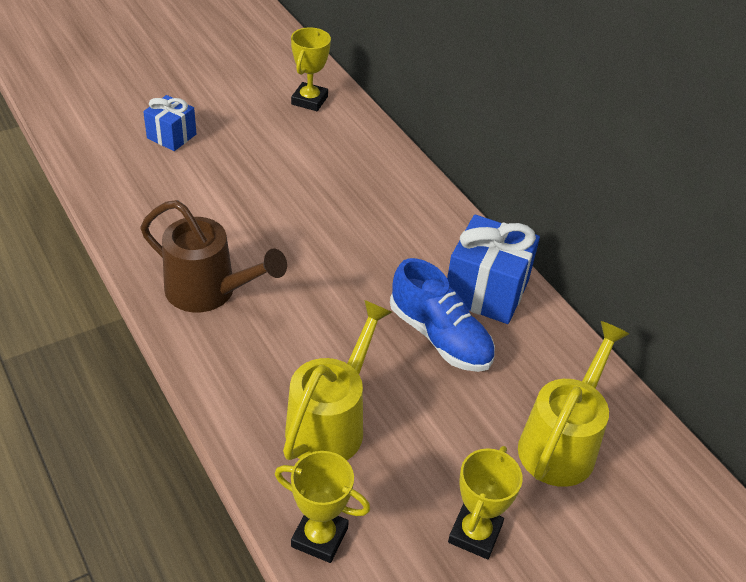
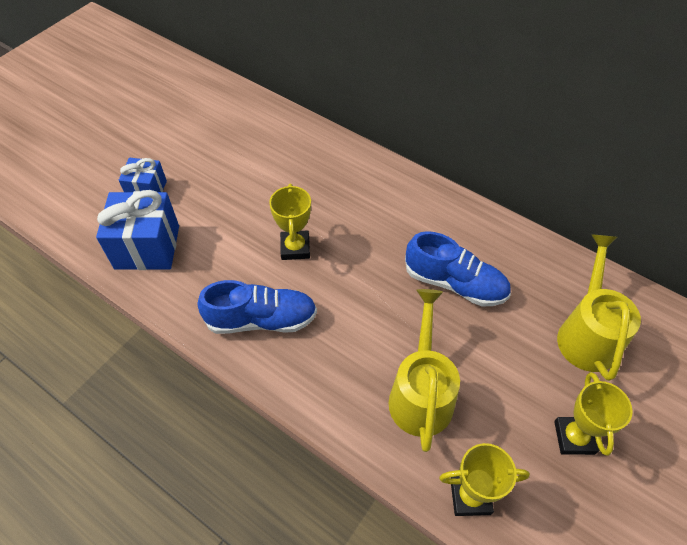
camera: 20 degrees left, 10 degrees up
(210, 292) = (261, 319): brown watering can -> blue shoe
(309, 100) = (239, 117): yellow trophy -> yellow trophy (295, 248)
(486, 291) = (464, 231): blue gift -> blue gift (147, 247)

